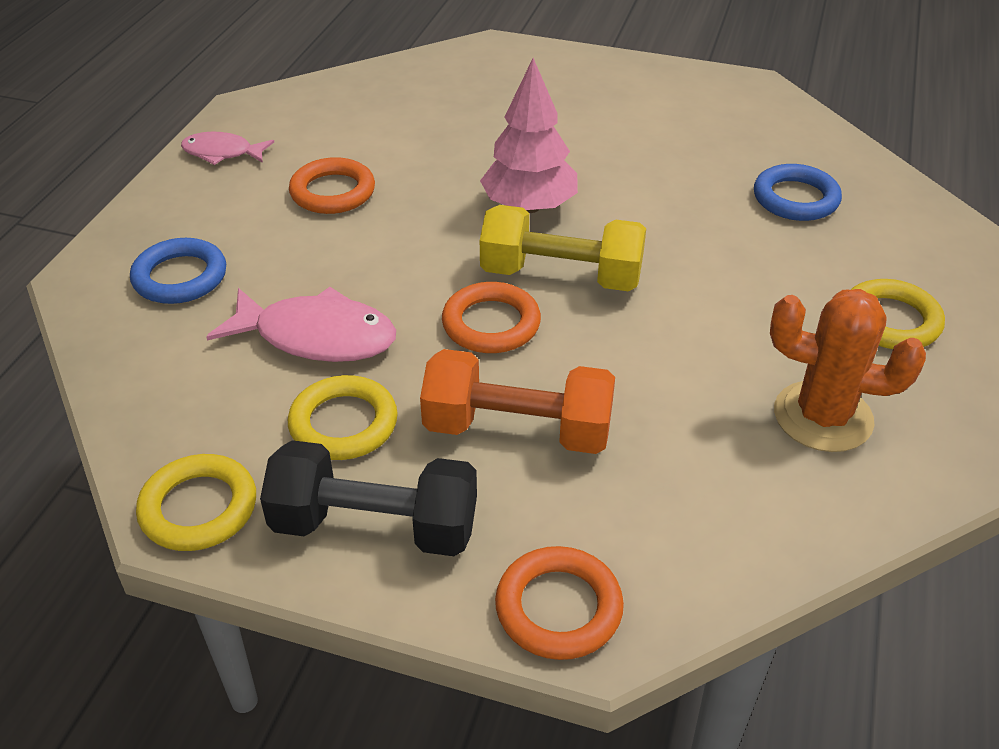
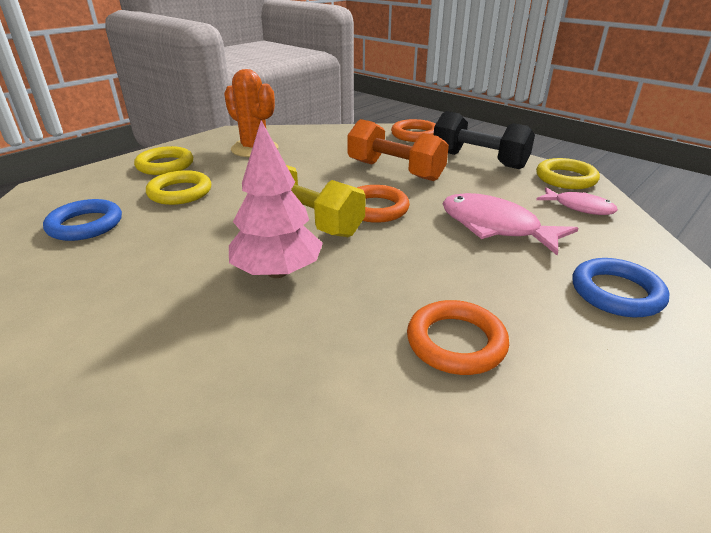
camera: 155 degrees left, 10 degrees down
(222, 153) = (611, 465): pink fish -> pink fish (579, 207)
(343, 423) = (486, 189): yellow ring -> yellow ring (180, 192)

